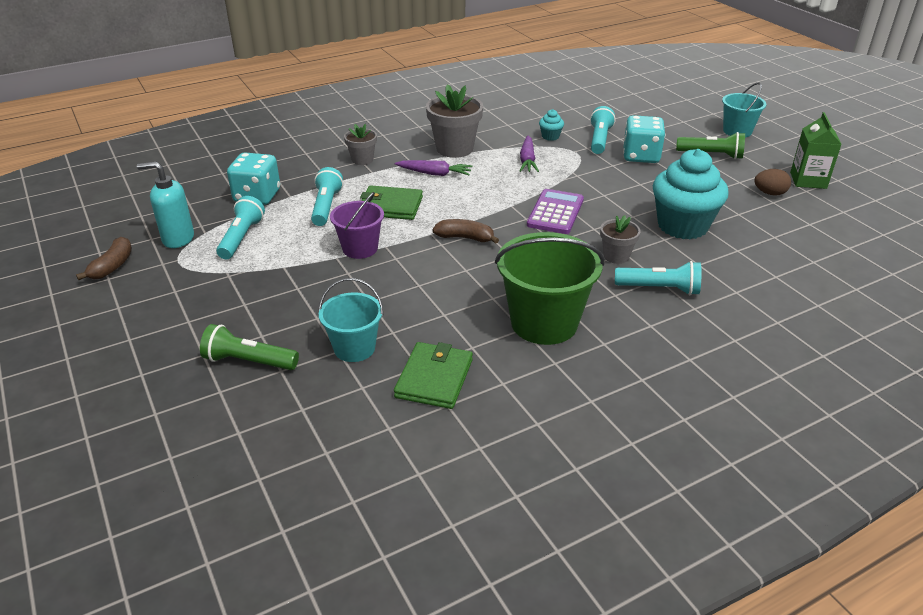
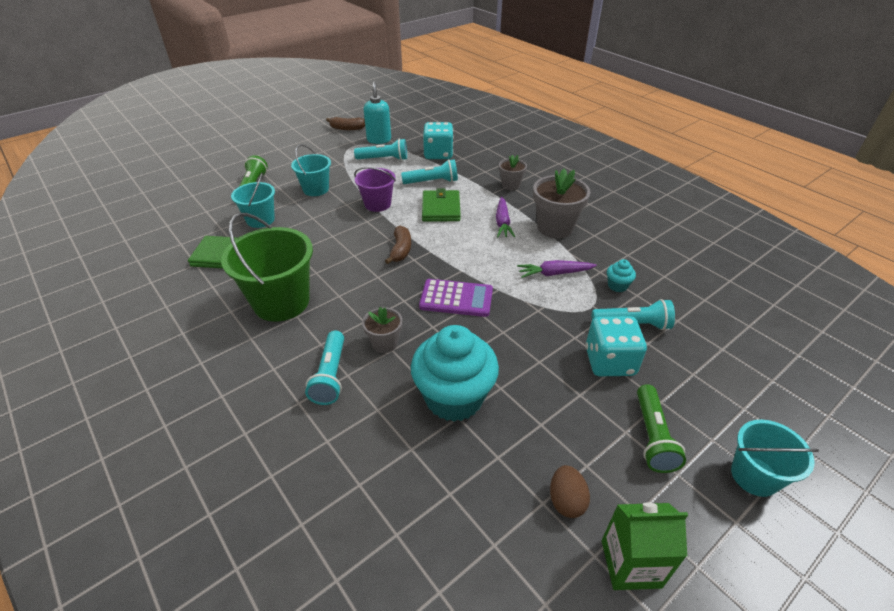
camera: 80 degrees right, 5 degrees up
(294, 298) = (316, 189): none -> turquoise bucket

